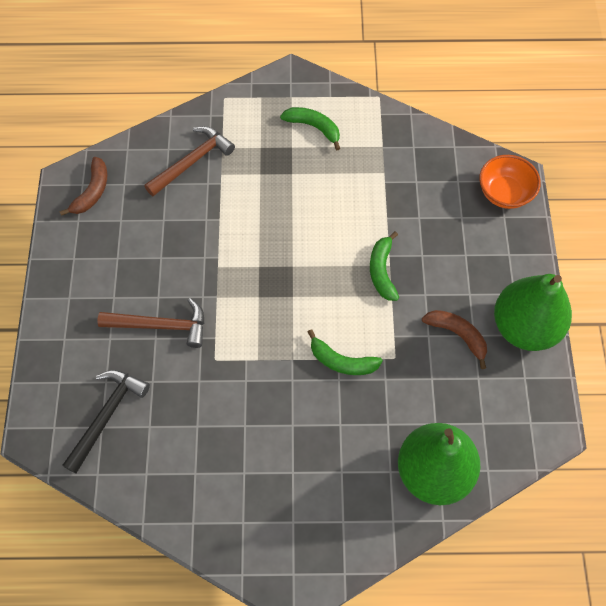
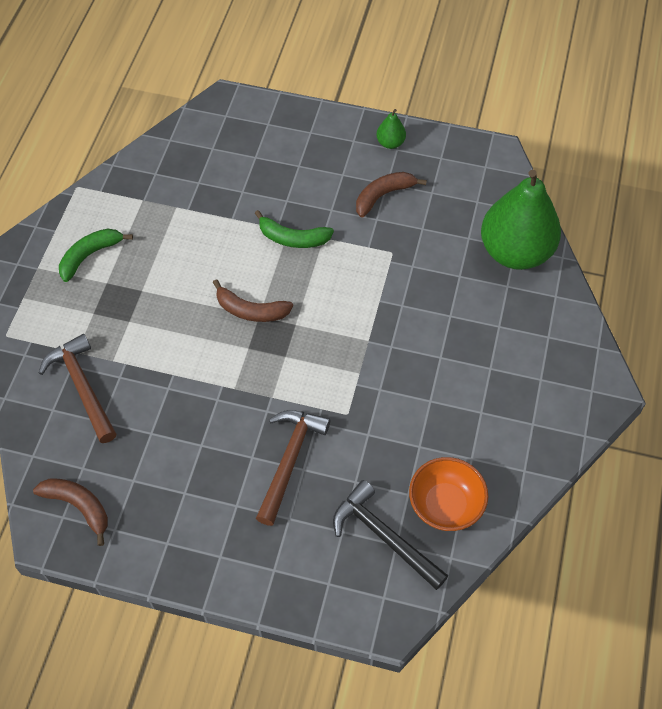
camera: 75 degrees left, 5 degrees down
(296, 258) = (251, 310): none -> brown banana
(342, 361) = (383, 297): green banana -> none
(504, 193) = (241, 116): orange bowl -> orange bowl (445, 505)
(524, 327) = (390, 143): green pear -> green pear, size x0.41

